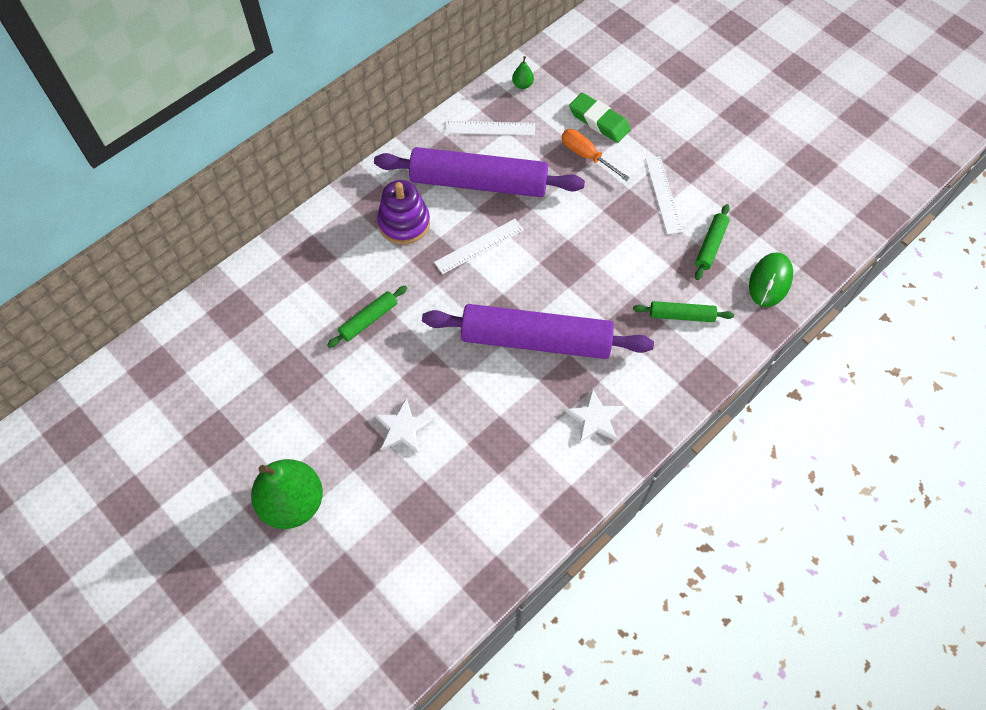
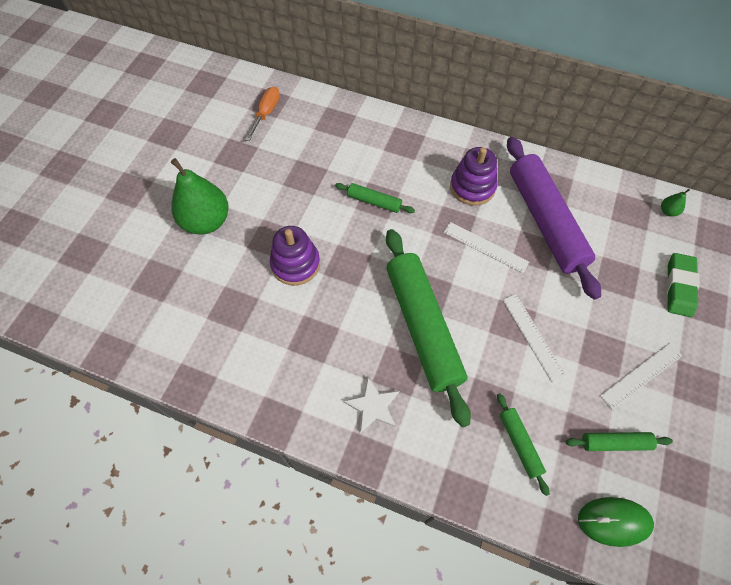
camera: 65 degrees right, 0 degrees up
(403, 428) = (295, 264): white star -> purple stacking toy
(490, 128) = (604, 206): white ruler -> white ruler (532, 336)
(536, 340) = (423, 326): purple rolling pin -> green rolling pin
(586, 155) = (634, 291): orange screwdriver -> orange screwdriver (266, 113)

